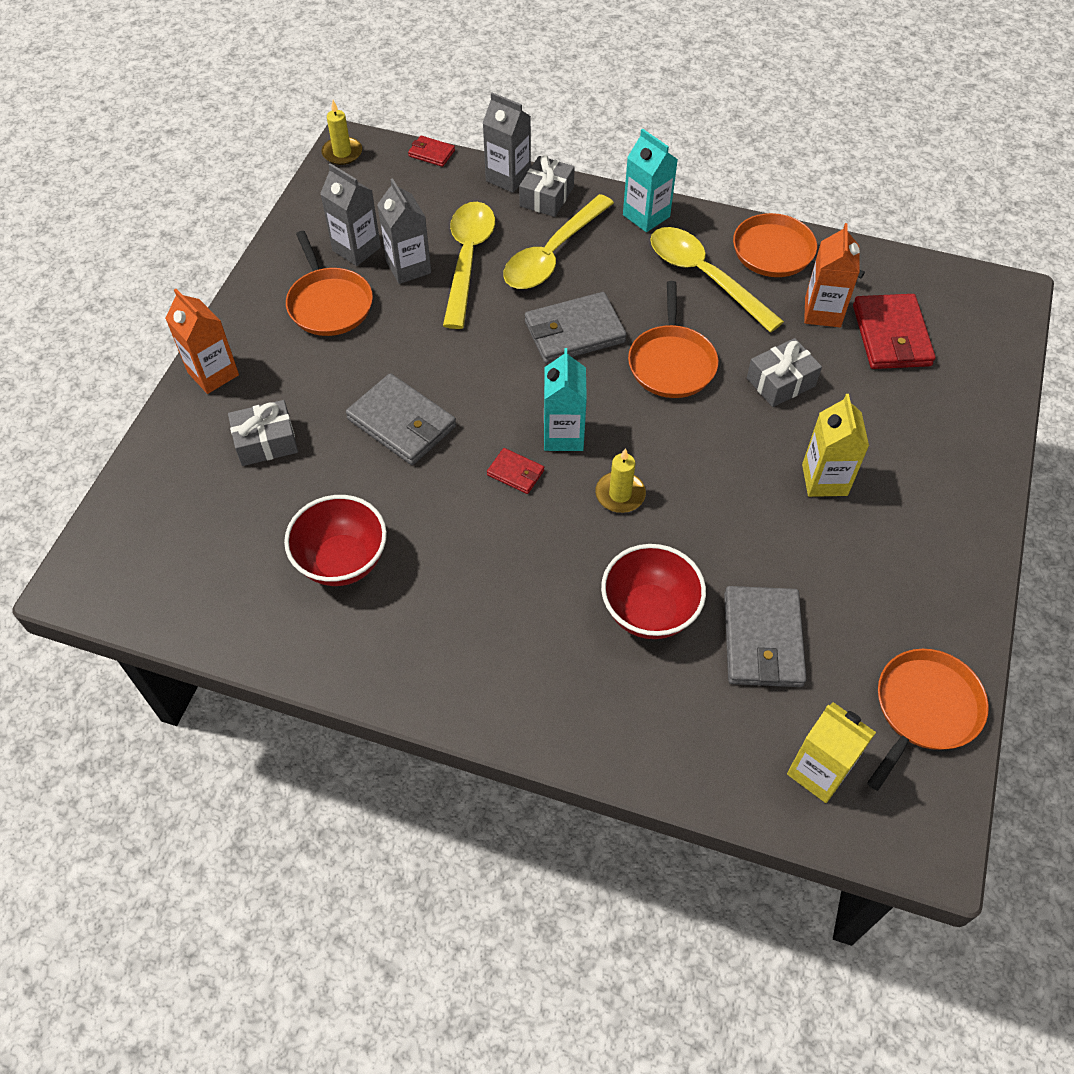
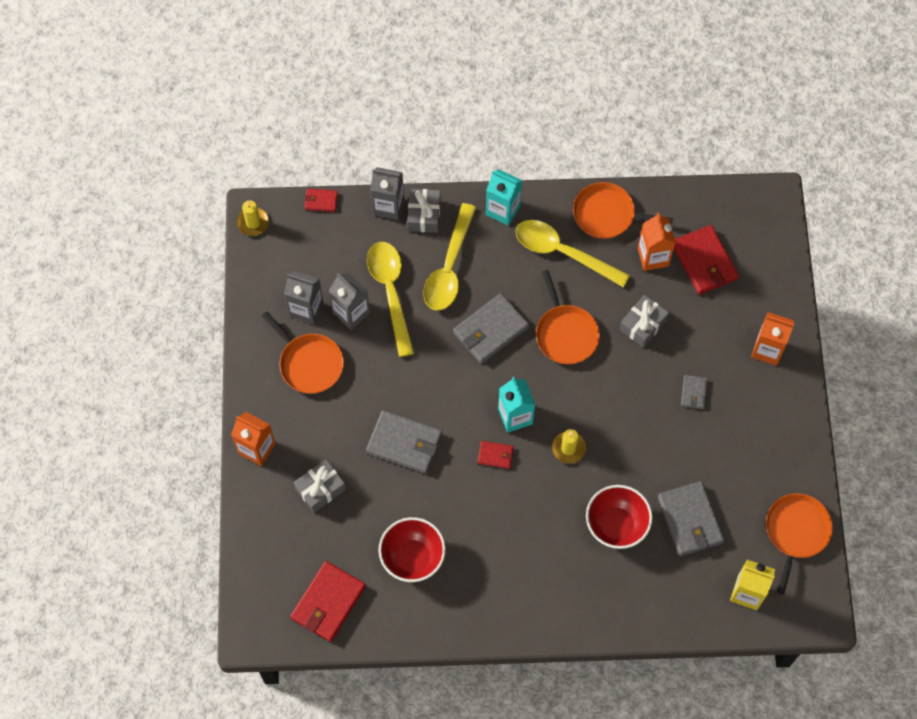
camera: 20 degrees left, 10 degrees up
(199, 580) = (328, 602): none -> red wallet
(824, 480) = (693, 393): yellow carton -> grey wallet
(950, 459) = (767, 349): none -> orange carton

